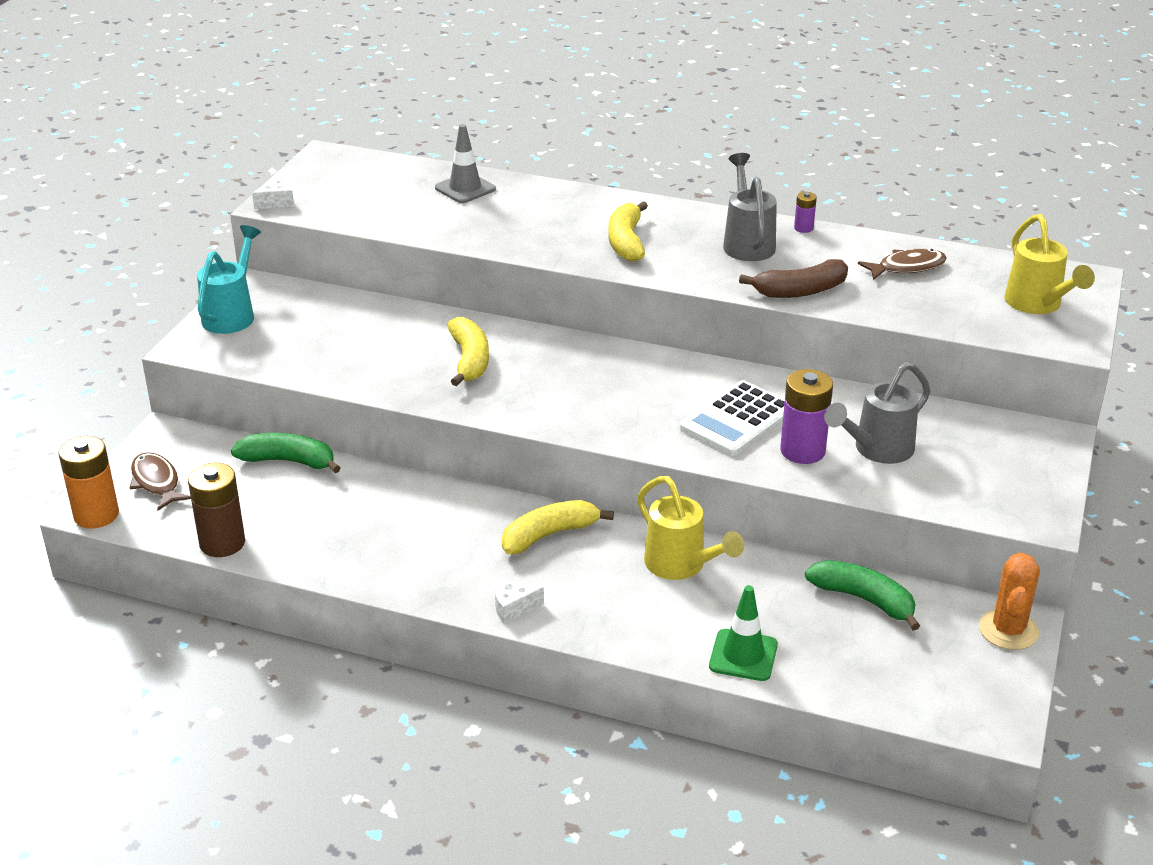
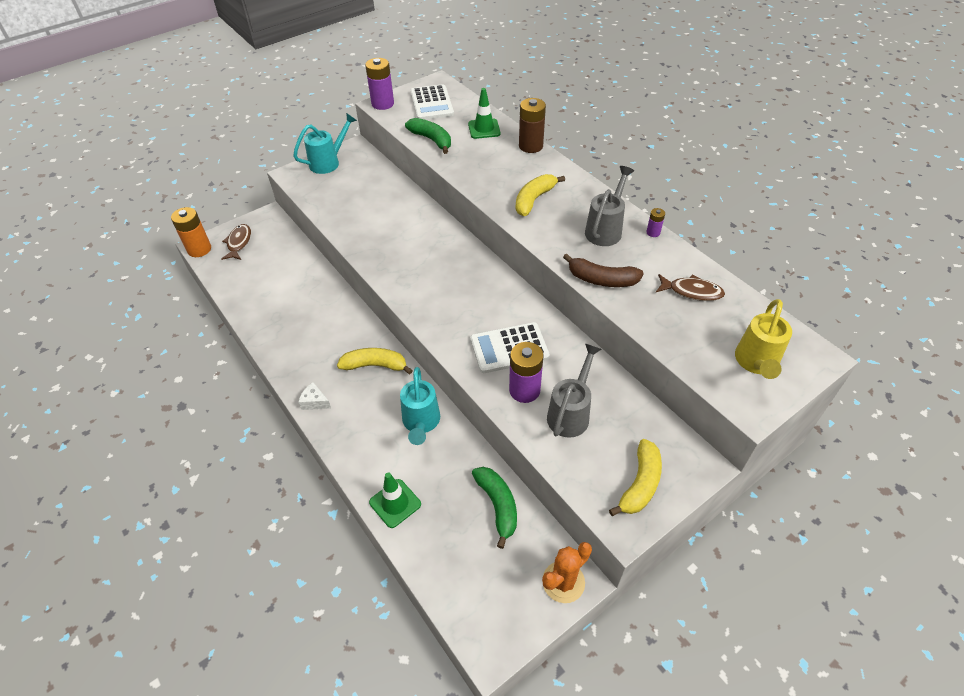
camera: 35 degrees right, 15 degrees up
(222, 543) = (231, 291): brown battery -> brown battery (531, 146)
(277, 202) = (382, 104): white cheese -> purple battery
(289, 461) = (302, 257): green banana -> green banana (432, 140)
(351, 181) = (431, 103): none -> white calculator
(465, 188) = (484, 129): grey traffic cone -> green traffic cone
(469, 360) = (408, 239): yellow banana -> yellow banana (640, 484)
(681, 566) = (421, 423): yellow watering can -> turquoise watering can
(877, 450) = (570, 413): grey watering can -> grey watering can turned 120 degrees clockwise

